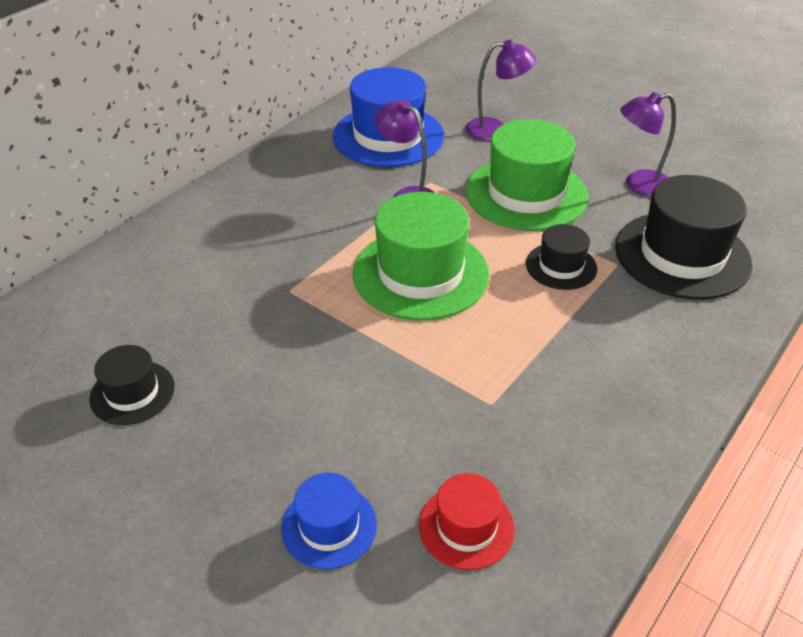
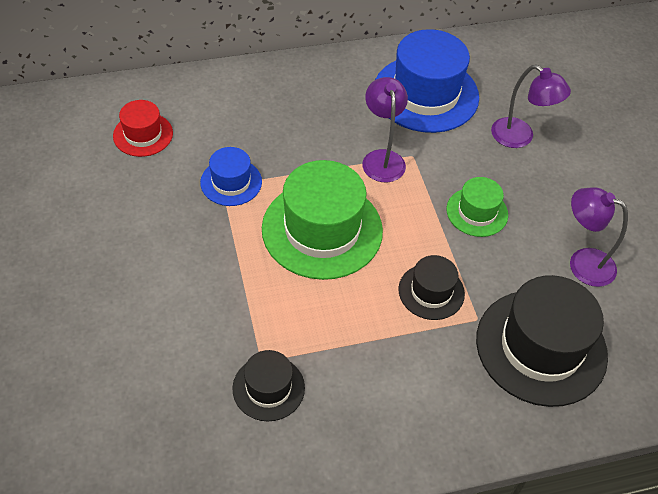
camera: 35 degrees right, 10 degrees up
(132, 393) = (63, 199): black hat -> black hat (268, 388)
(329, 526) = (83, 367): blue hat -> blue hat (231, 182)
(466, 527) = (157, 429): red hat -> red hat (143, 134)
(526, 194) = (477, 212): green hat -> green hat, size x0.53

